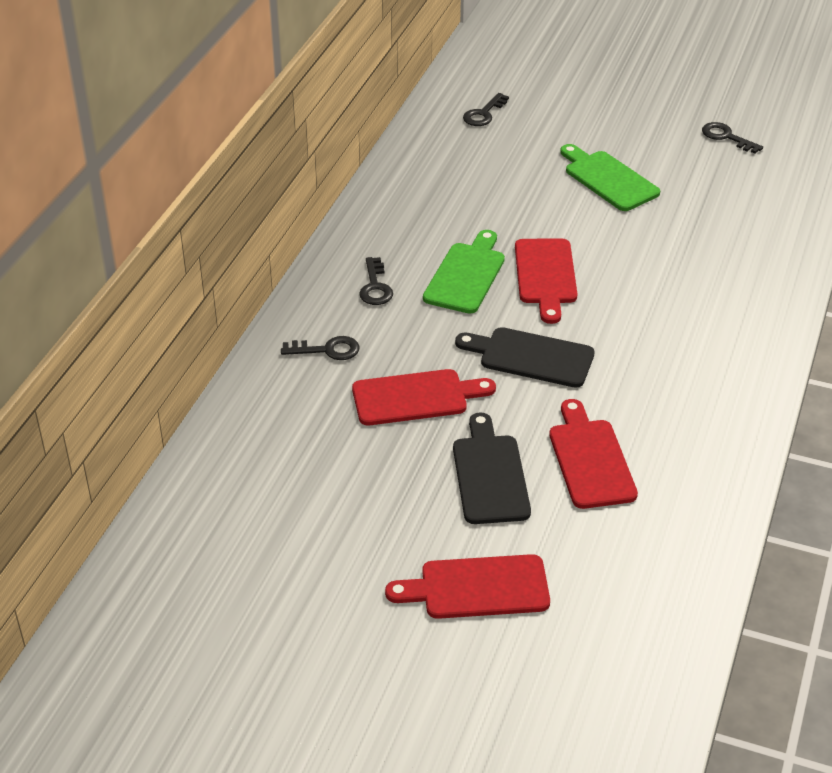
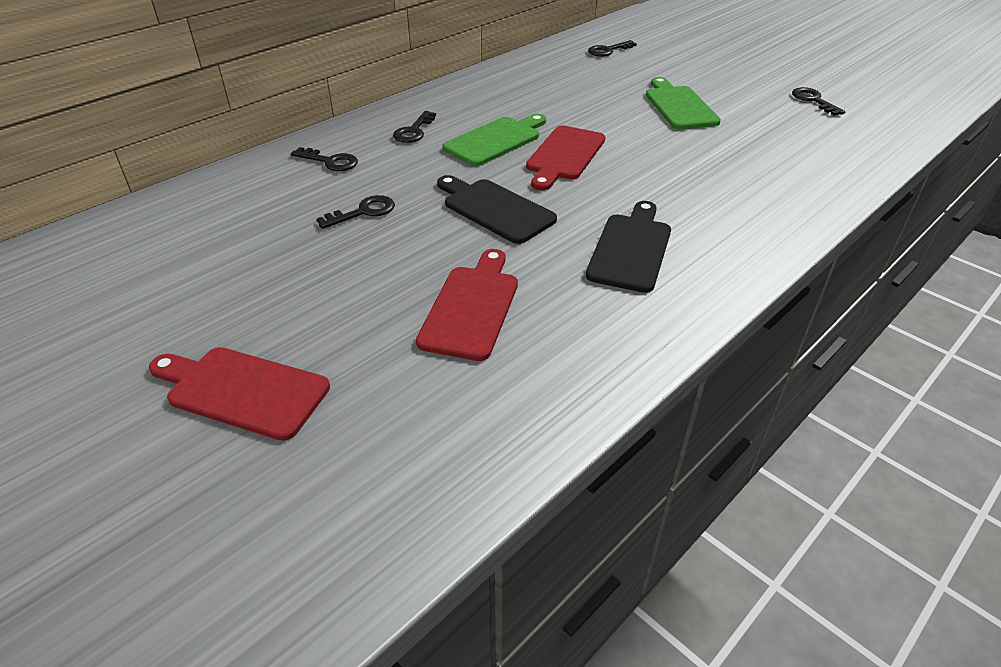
camera: 25 degrees right, 0 degrees up
(416, 397) = (363, 212): red cutting board -> black key
(490, 475) = (363, 291): black cutting board -> black cutting board (631, 249)

